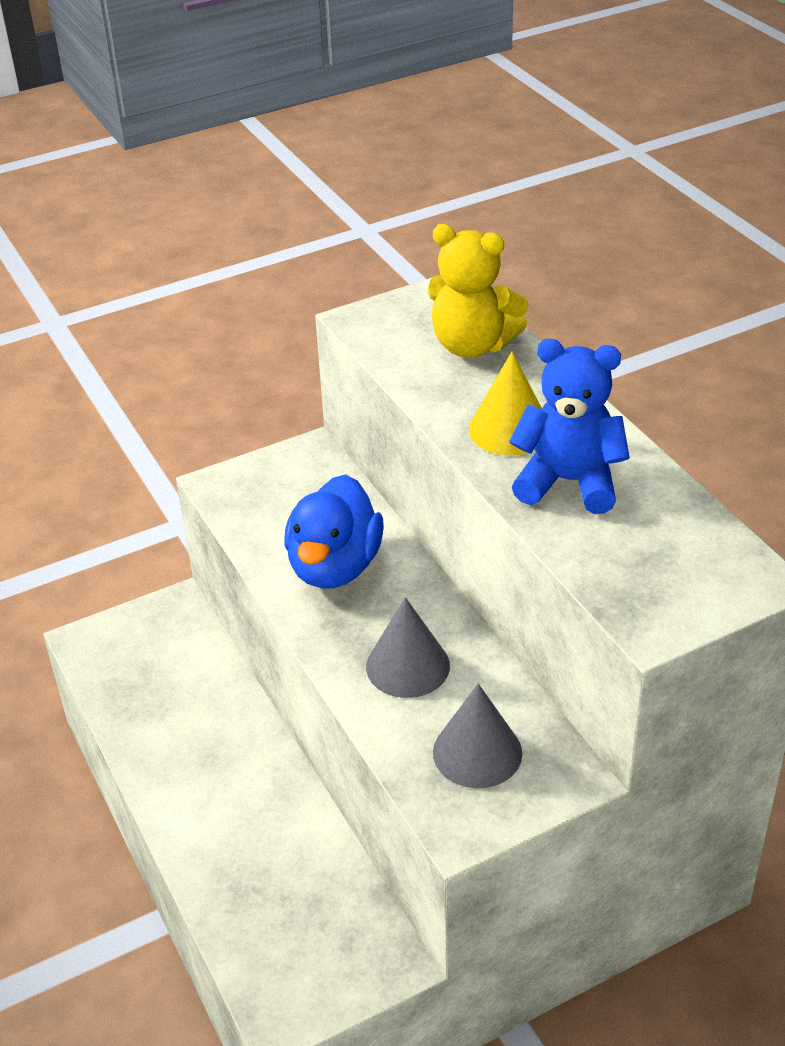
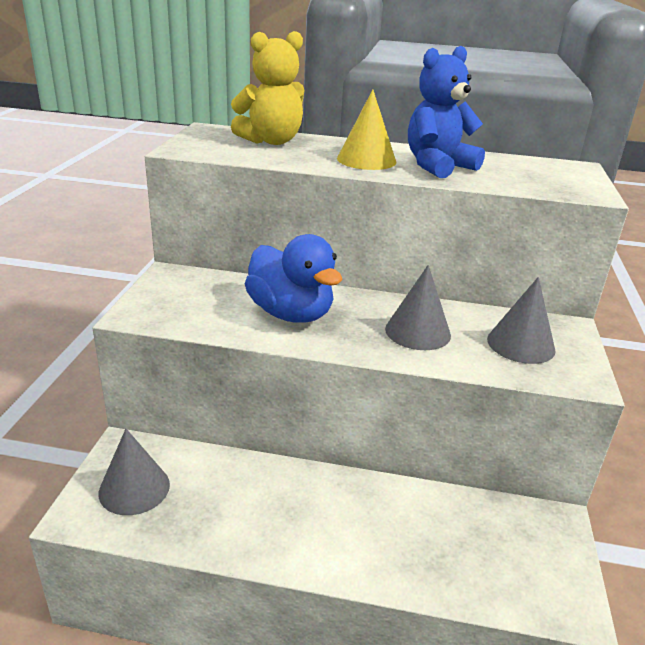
camera: 55 degrees left, 10 degrees down
(140, 648) = (134, 488): none -> grey cone

